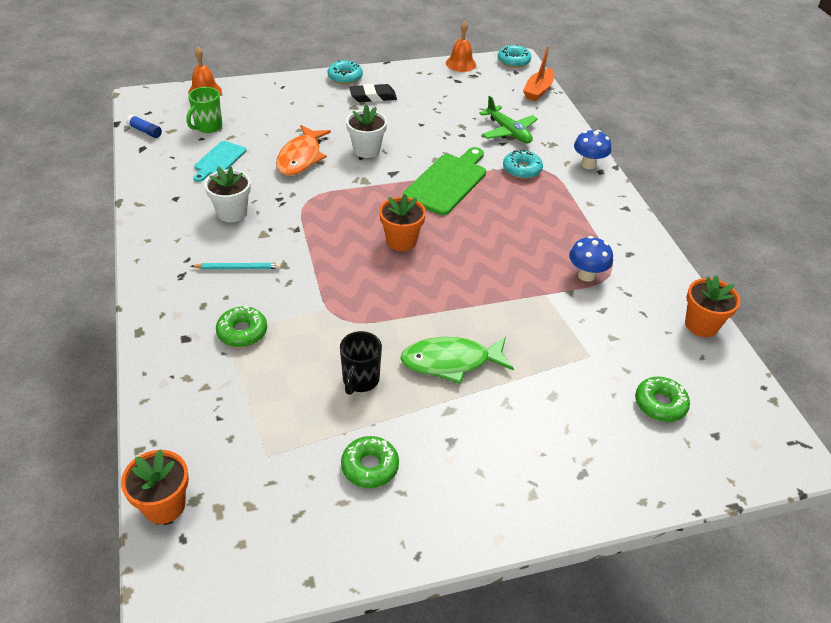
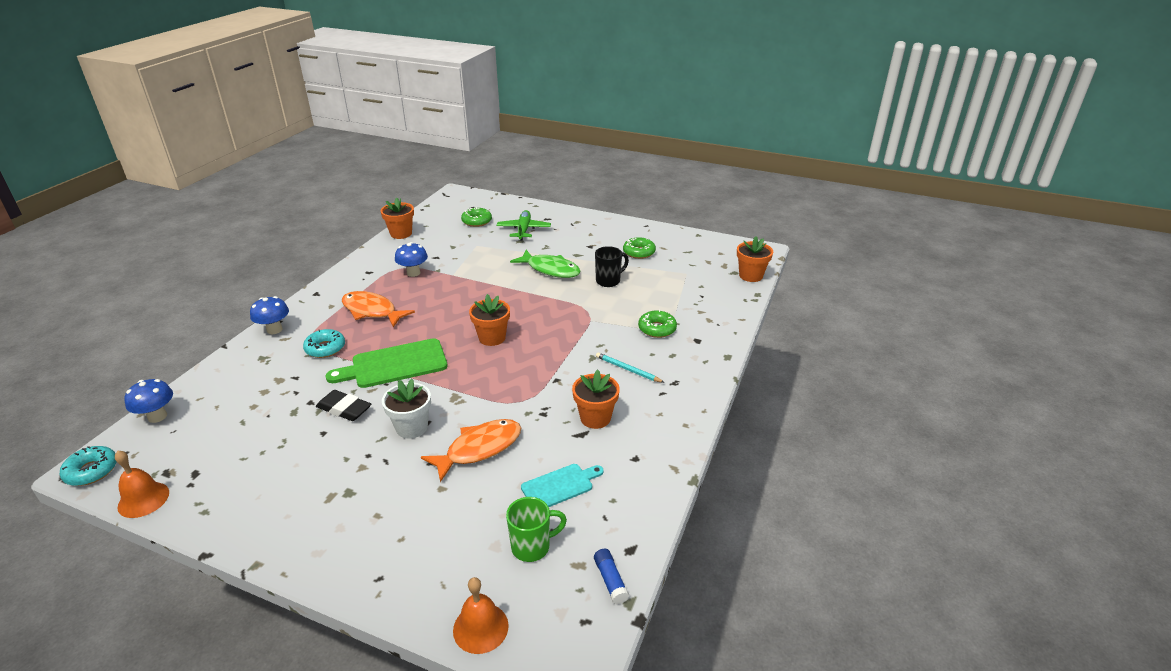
camera: 140 degrees left, 10 degrees down
(232, 213) = (595, 418): white flower pot -> orange flower pot
(345, 77) = (290, 552): turquoise donut -> none
(373, 97) = (309, 497): black eraser -> black eraser (344, 409)
(508, 132) = (270, 385): green plane -> green plane (524, 230)
(538, 90) = (157, 416): orange boat -> blue mushroom
(546, 215) = (372, 311): none -> orange fish

